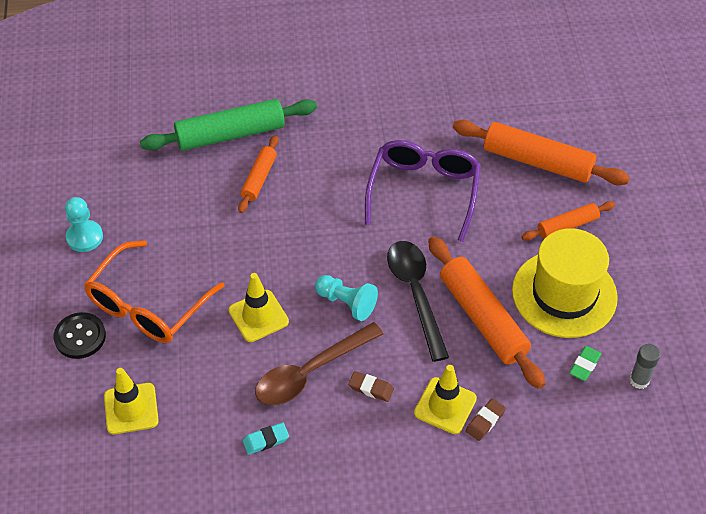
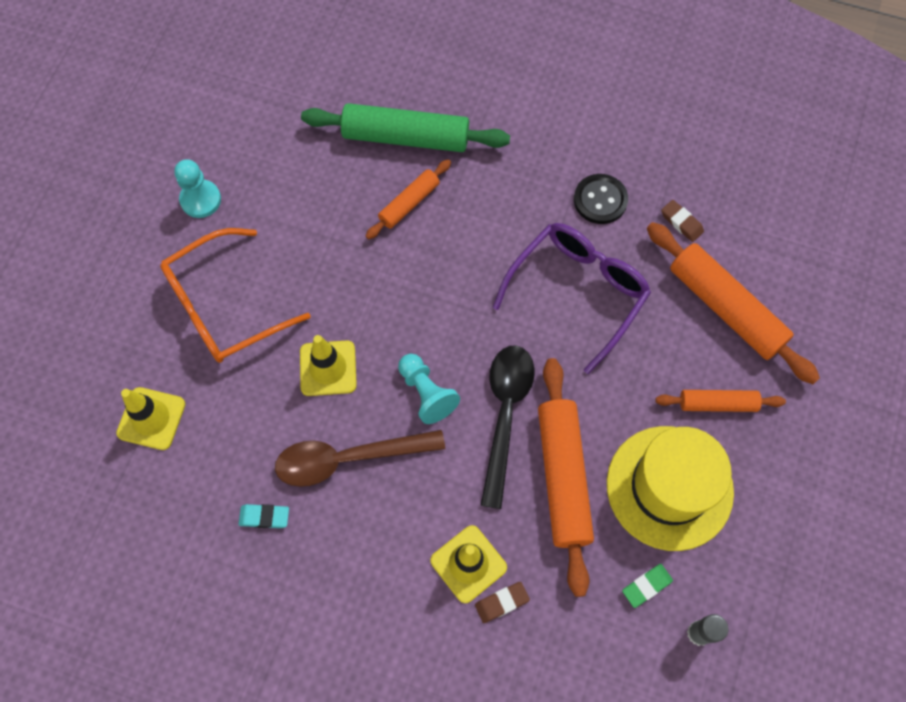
camera: 25 degrees right, 15 degrees up
(80, 337) = (142, 313): black button -> black button (600, 200)
(371, 388) = (401, 506): brown eraser -> brown eraser (681, 222)

